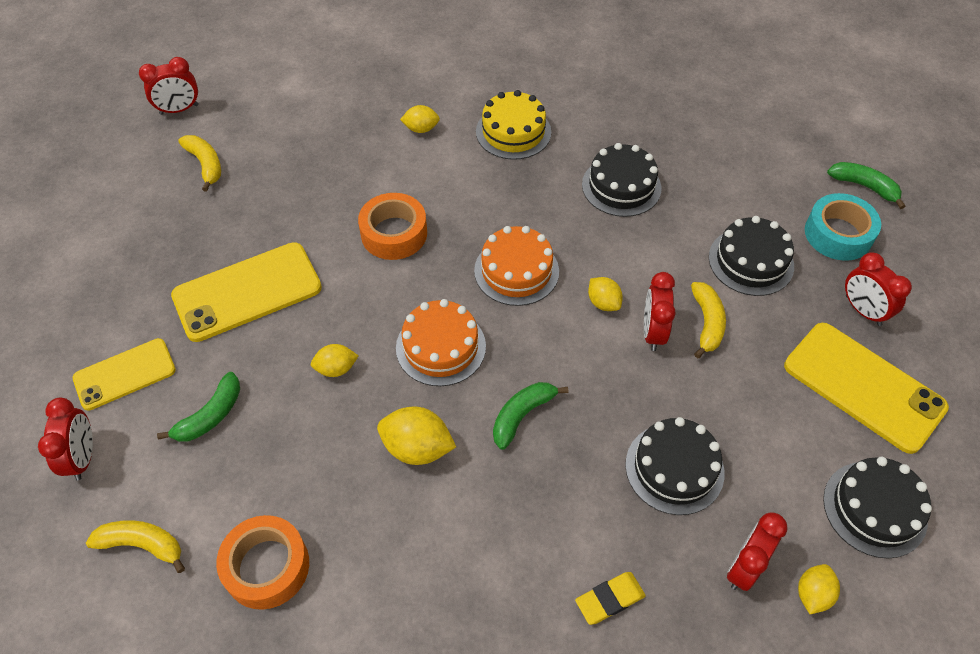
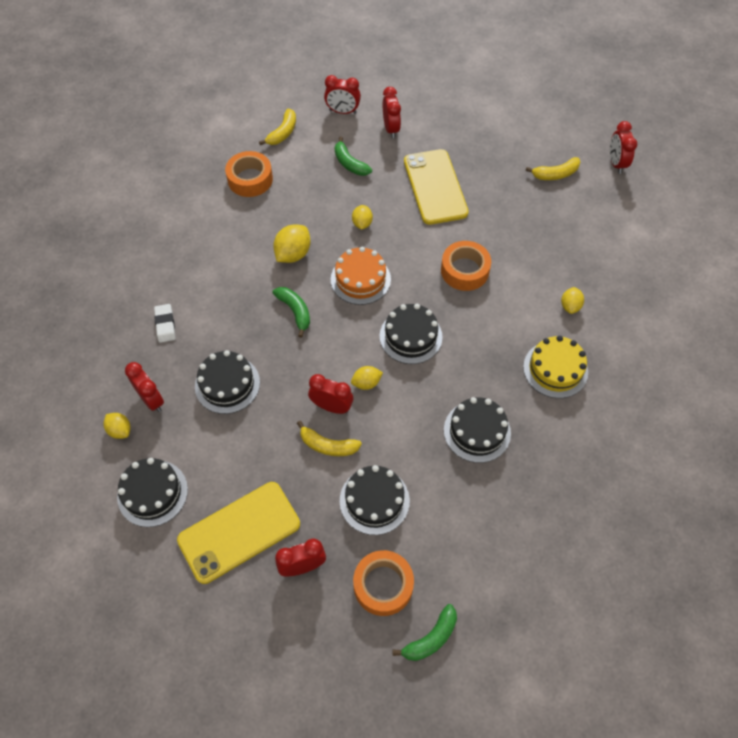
camera: 105 degrees right, 5 degrees up
(125, 374) = (391, 129): yellow phone -> red clock
(516, 271) = (410, 336): orange cake -> black cake
(609, 599) = (165, 325): yellow eraser -> white eraser
(838, 234) = (383, 585): turquoise tape -> orange tape

